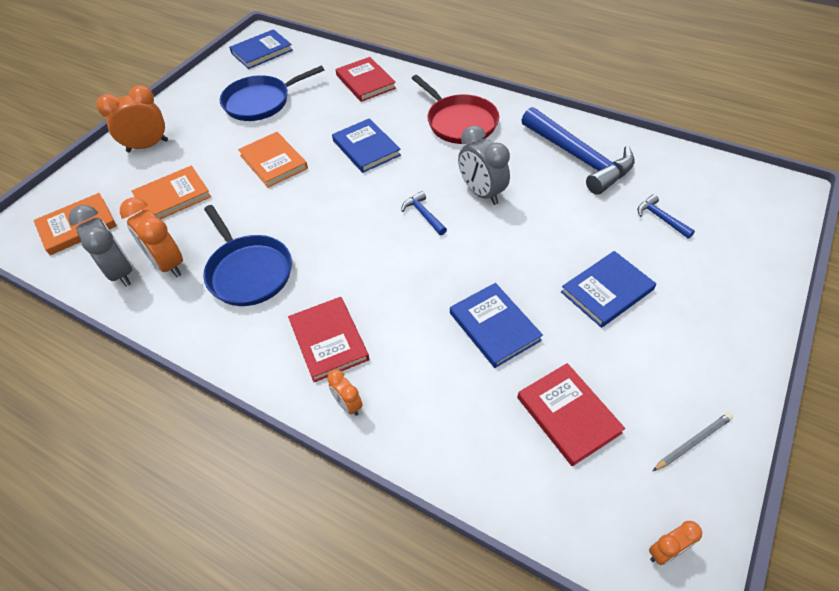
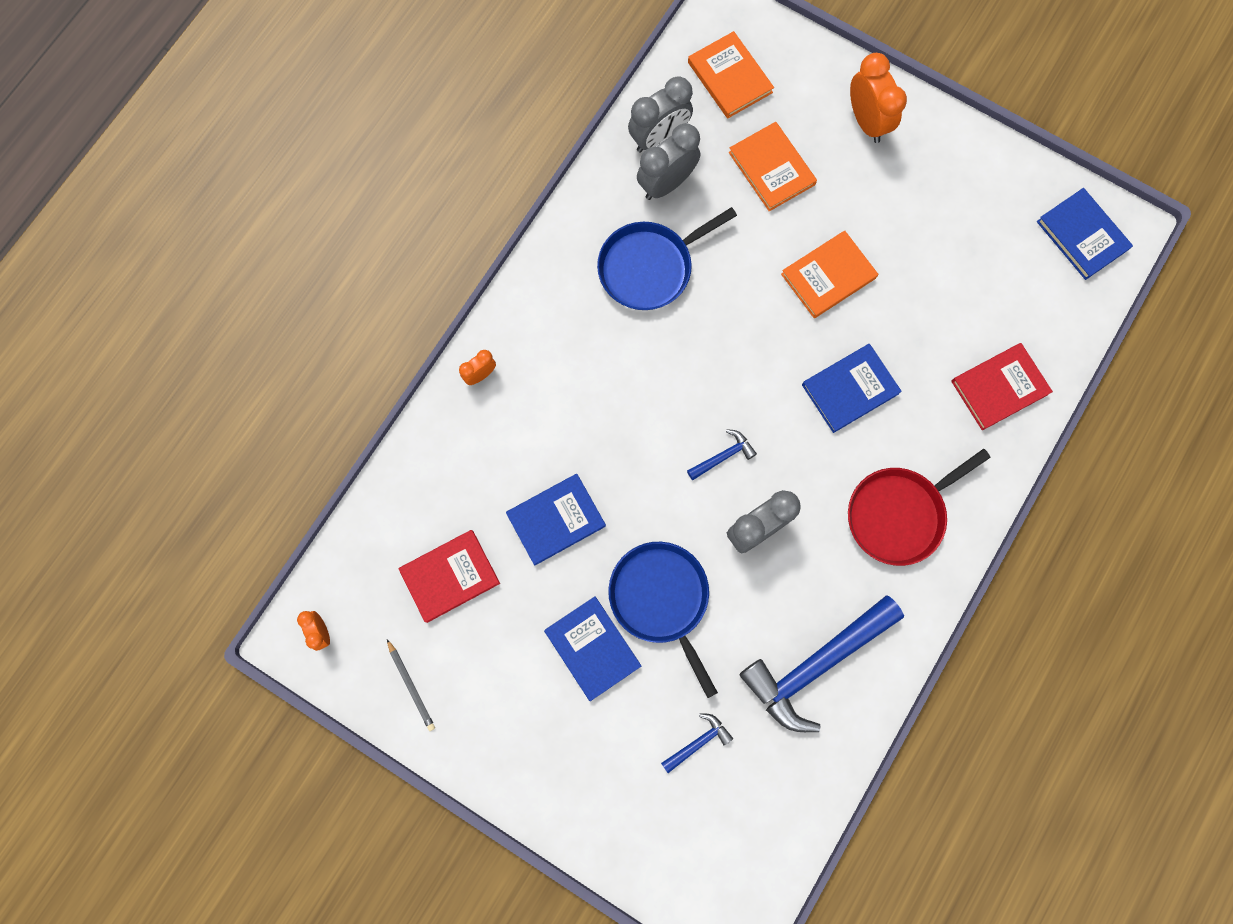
camera: 90 degrees right, 25 degrees up
(168, 264) = (666, 183): orange clock -> grey clock
(260, 102) = (955, 247): blue pan -> blue pan (661, 599)
(329, 340) = (553, 354): red book -> none

